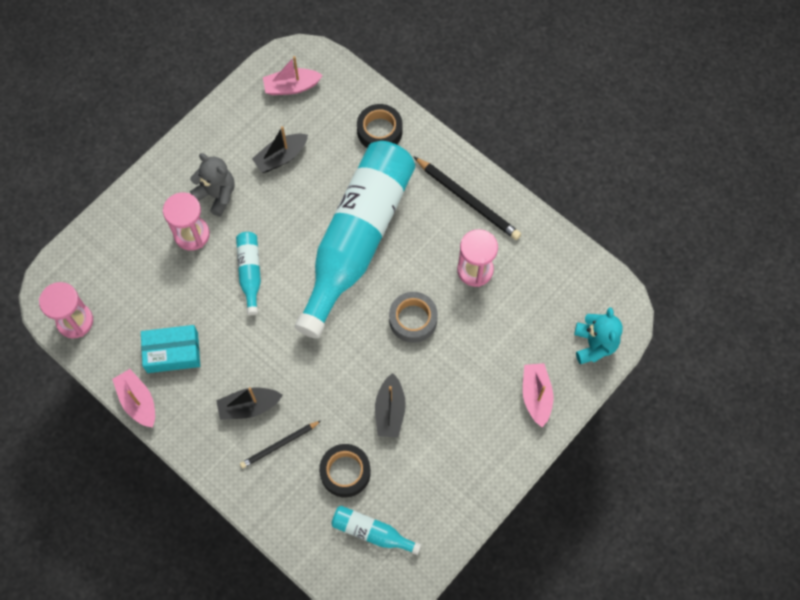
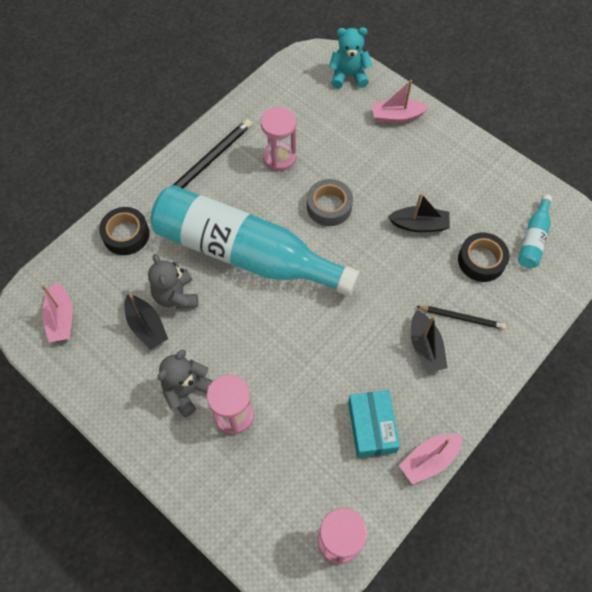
camera: 90 degrees left, 5 degrees down
(250, 272) = (280, 352): turquoise bottle -> none
(279, 445) = (461, 318): black pencil -> black pencil turned 45 degrees counterclockwise
(312, 180) = (176, 296): none -> grey teddy bear

